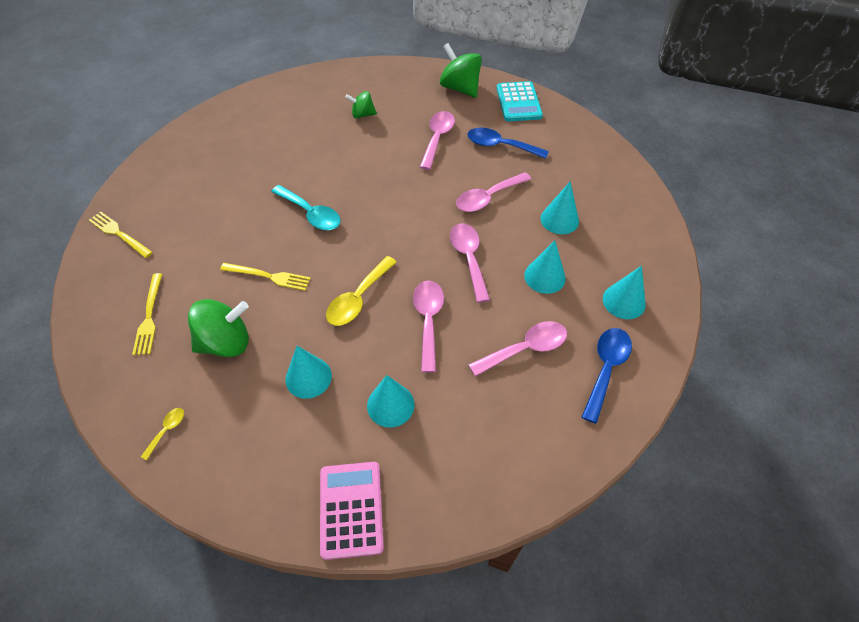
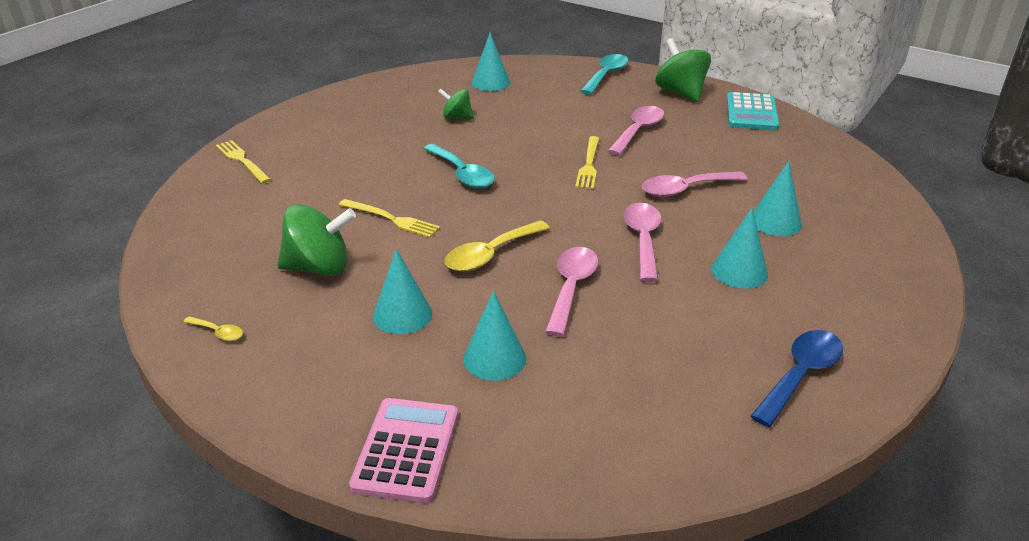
camera: 15 degrees right, 20 degrees down
(149, 317) = (243, 232): yellow fork -> yellow fork (589, 165)
(167, 430) = (218, 332): yellow spoon -> yellow spoon turned 75 degrees clockwise
(362, 115) = (554, 101): green spinning top -> green spinning top (457, 118)
(396, 76) = (606, 75): none -> turquoise spoon
(500, 146) = (716, 147): blue spoon -> none
(525, 349) = (691, 336): pink spoon -> none
(624, 301) = (845, 312): turquoise cone -> turquoise cone (490, 83)

